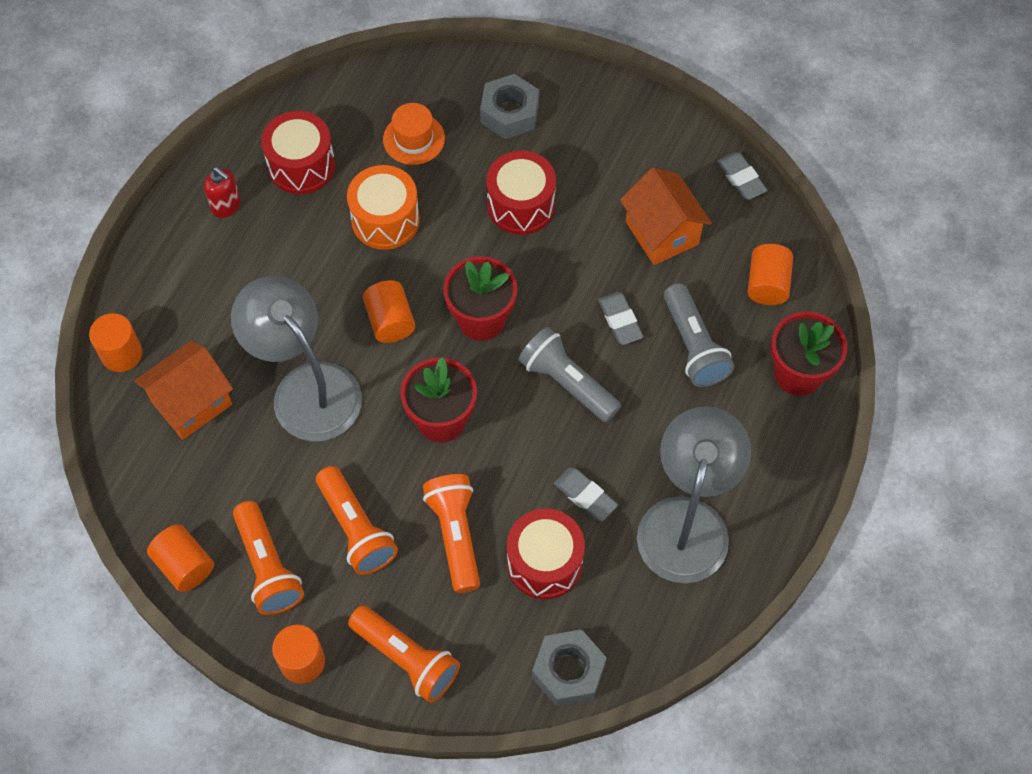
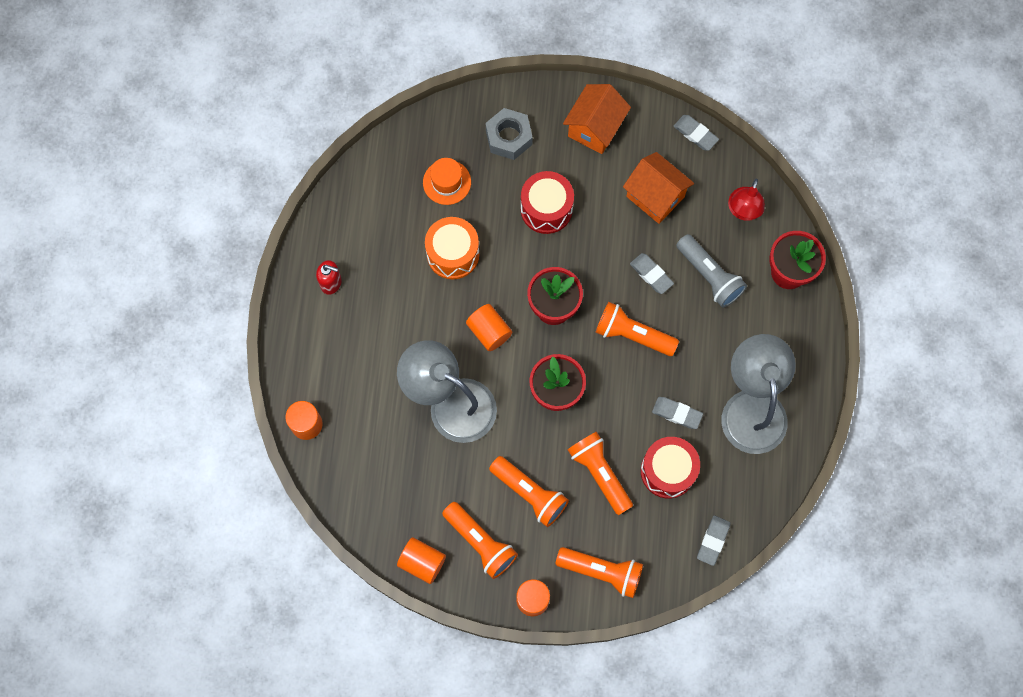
camera: 20 degrees left, 10 degrees up
(191, 403) = (374, 443): orange house -> orange house (595, 128)
(301, 165) = (373, 232): red drum -> none
(567, 383) = (632, 334): grey flashlight -> orange flashlight
(568, 671) = (713, 541): grey nut -> grey eraser
(767, 284) = (743, 211): orange cylinder -> red lamp

